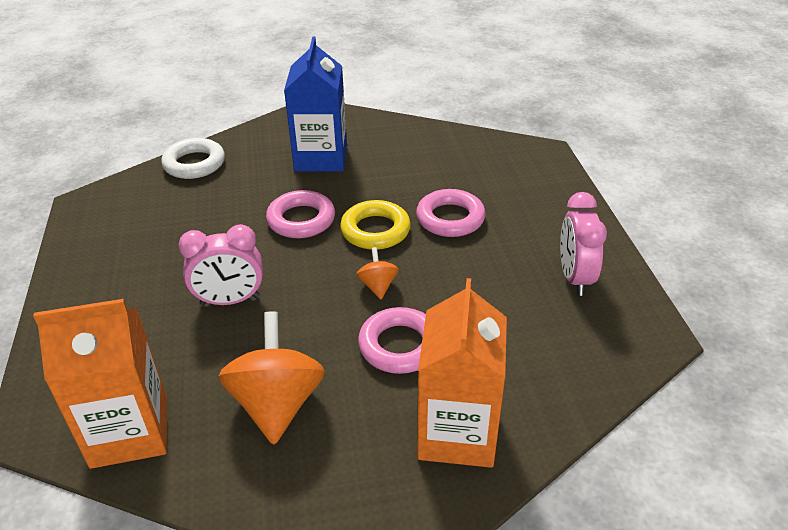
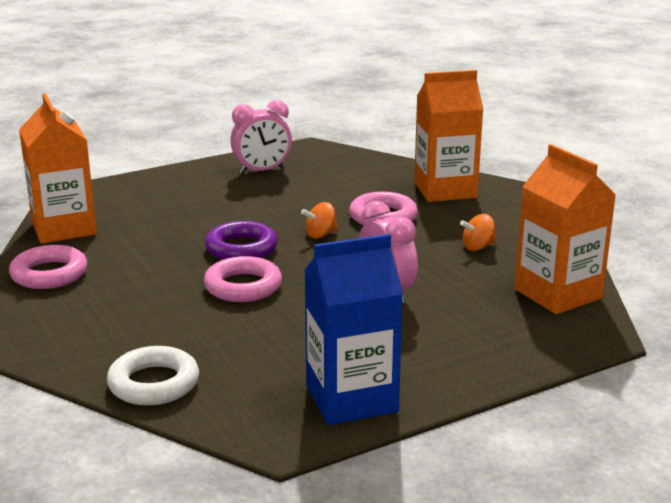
camera: 110 degrees left, 15 degrees down
(277, 404) = (478, 247): orange spinning top -> orange spinning top, size x0.49
(321, 158) = (113, 301): blue carton -> blue carton (351, 399)
(375, 230) = (241, 248): yellow ring -> purple ring
(450, 218) = (205, 220): pink ring -> pink ring (49, 274)
(467, 145) = (64, 228): none -> orange carton

